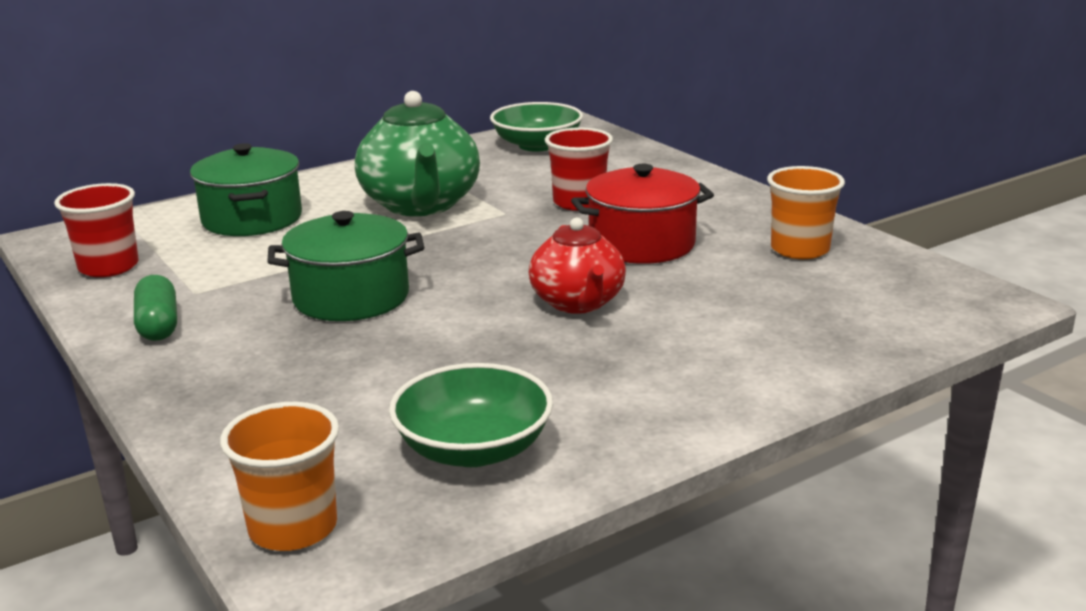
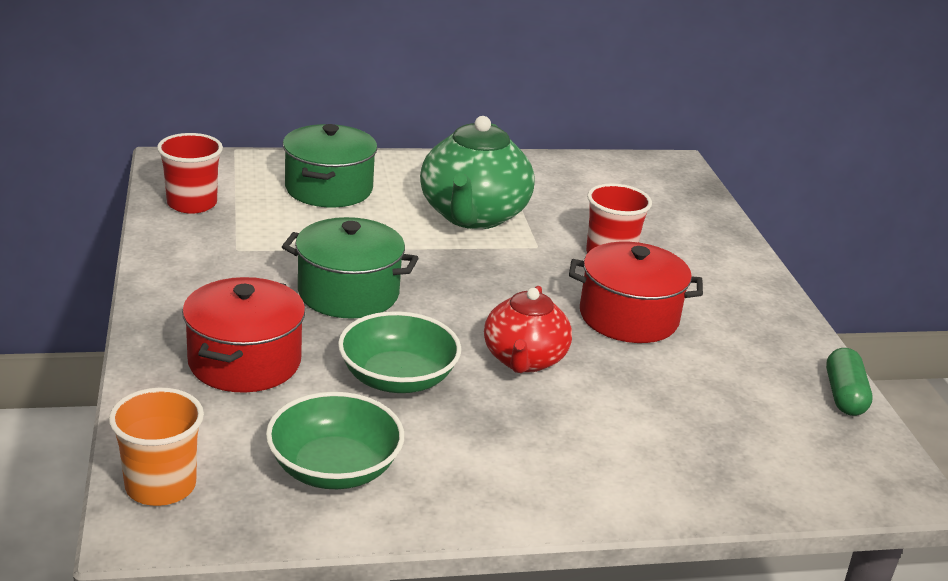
camera: 20 degrees right, 5 degrees up
(158, 325) = (190, 271): green capsule -> green capsule (844, 395)
(290, 386) = (244, 362): none -> red pot
(537, 145) = (624, 179): green bowl -> green bowl (397, 378)
(800, 249) = (768, 370): orange cup -> none

